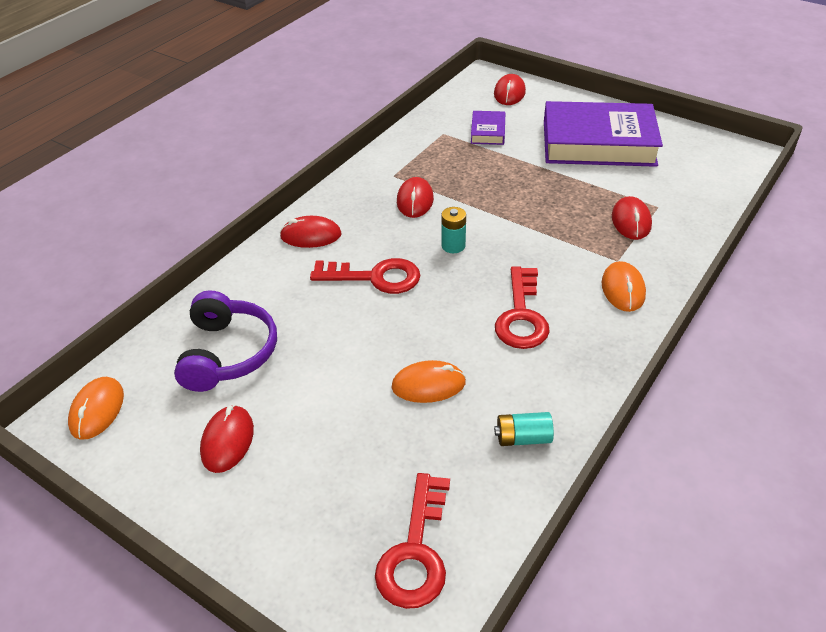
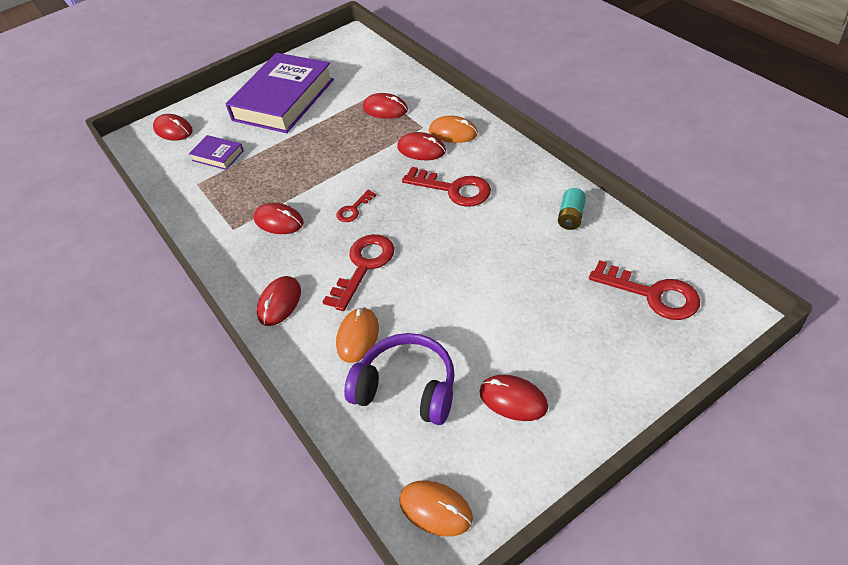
camera: 65 degrees left, 5 degrees up
(428, 384) = (501, 256): orange mouse -> orange mouse (358, 336)
(453, 246) = (353, 209): turquoise battery -> red key
(576, 270) = (421, 149): none -> red mouse

